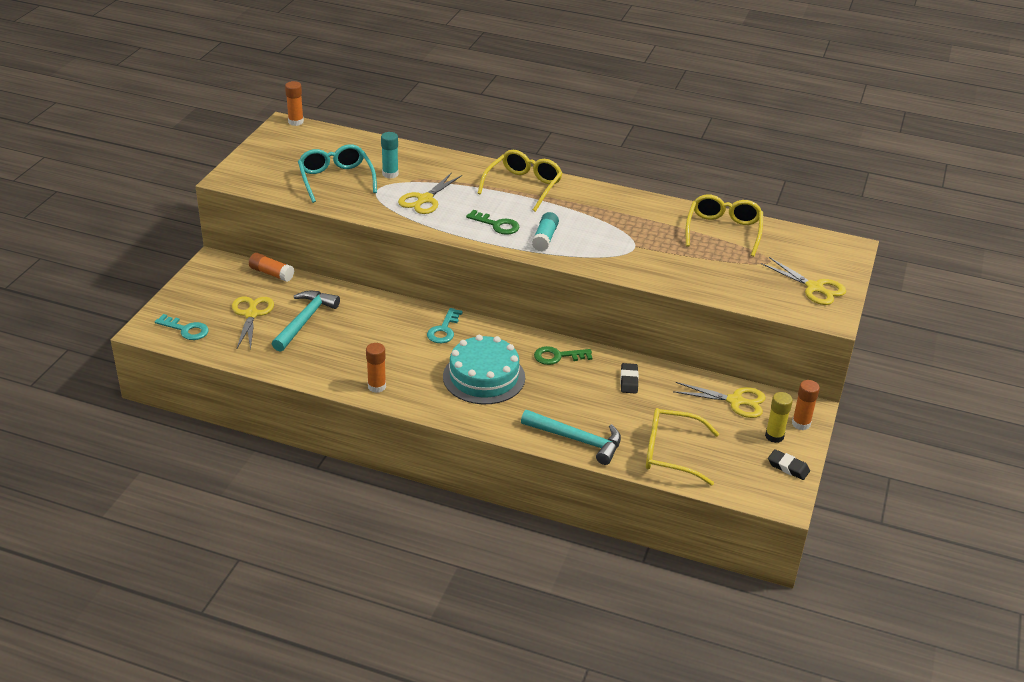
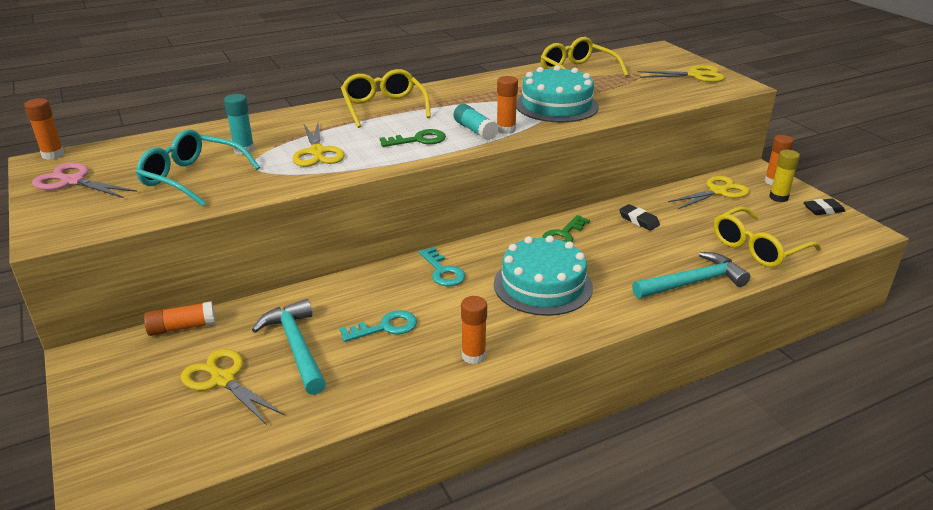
camera: 45 degrees left, 5 degrees down
(186, 329) = (161, 450): turquoise key -> turquoise key (385, 327)
(280, 148) = (73, 181): none -> pink scissors
(566, 249) = (506, 129): none -> orange glue stick
(641, 251) = (556, 105): none -> turquoise cake

